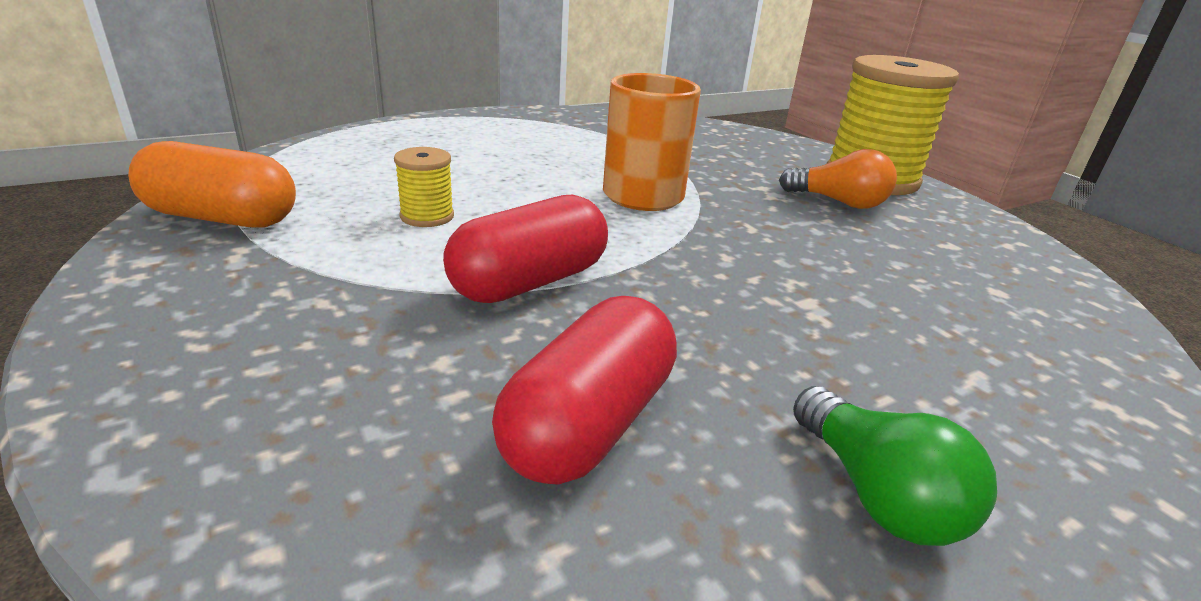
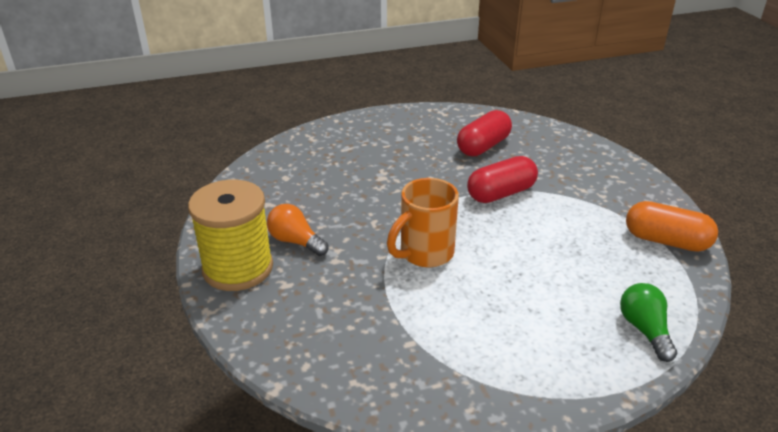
camera: 165 degrees left, 5 degrees up
(427, 216) = (559, 238): yellow spool -> none
(875, 493) = (412, 128): green light bulb -> green light bulb (644, 330)

